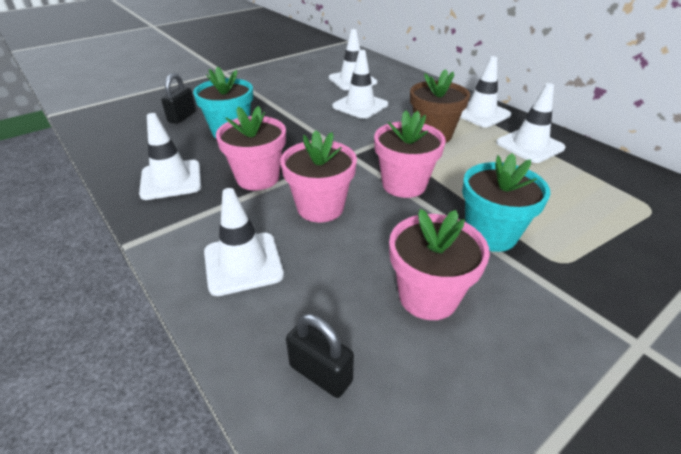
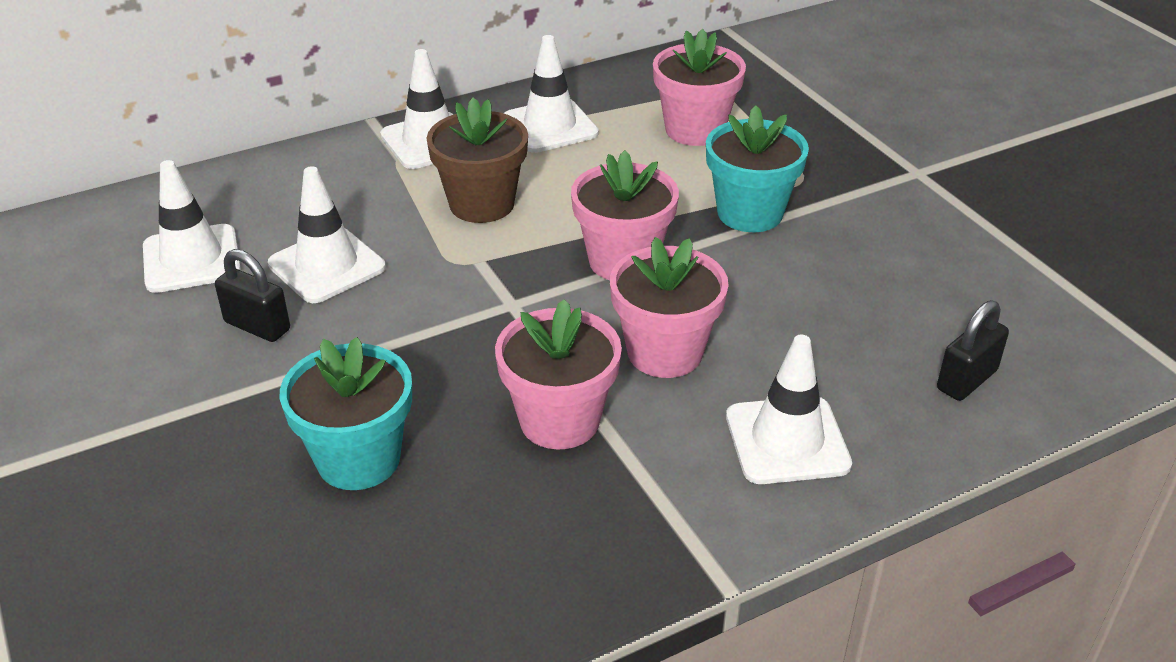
camera: 80 degrees left, 0 degrees up
(171, 180) = (533, 545): white traffic cone -> none
(182, 117) = (236, 551): black padlock -> black padlock (257, 326)
(428, 296) = (855, 284): pink flower pot -> pink flower pot (695, 130)

